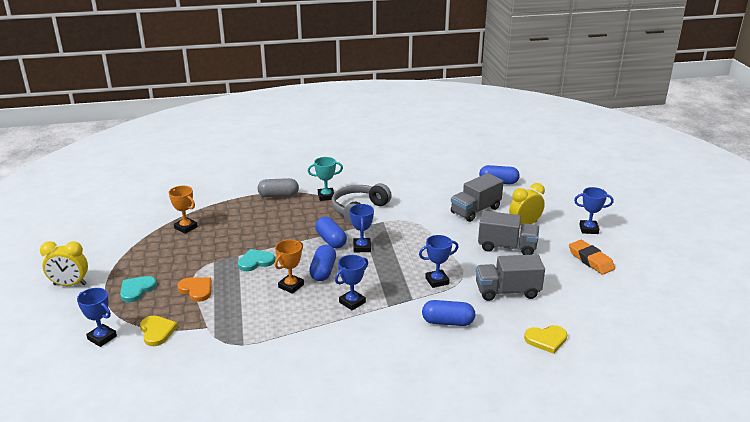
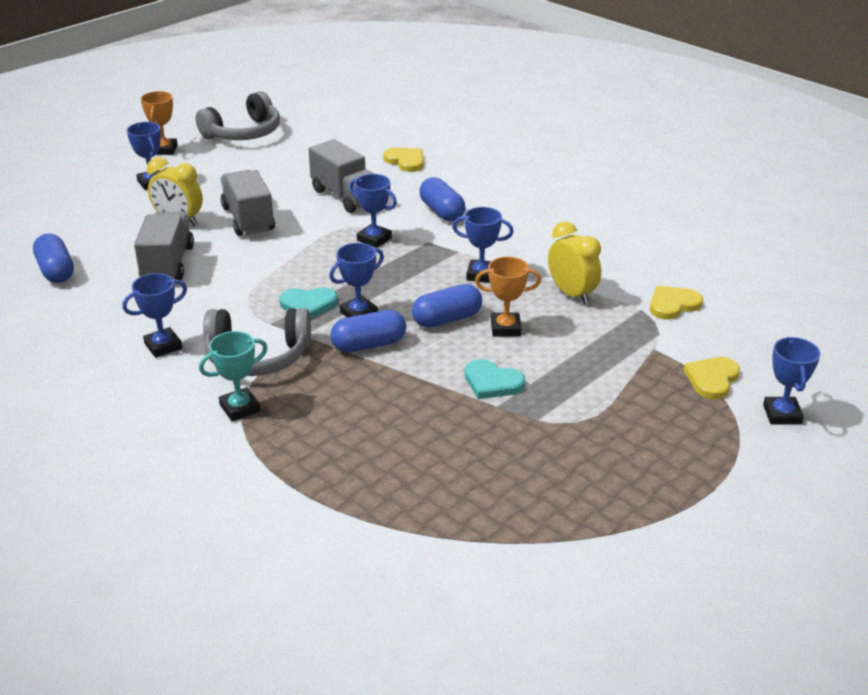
camera: 125 degrees left, 5 degrees up
(70, 284) = (762, 527): yellow clock -> yellow clock (571, 294)
(137, 290) = (679, 450): turquoise heart -> turquoise heart (308, 304)
(186, 227) = (491, 508): orange trophy -> orange trophy (164, 150)
(196, 290) = (609, 397): orange heart -> none
(230, 361) = (673, 305): none -> yellow heart
(278, 195) = (284, 462): grey capsule -> none
(326, 196) = (240, 408): turquoise trophy -> turquoise trophy turned 75 degrees counterclockwise
(331, 240) = (369, 345): blue capsule -> blue capsule turned 45 degrees clockwise
(396, 192) = (163, 346): none -> blue trophy
(475, 210) = (167, 264): grey truck -> grey truck turned 105 degrees counterclockwise
(590, 260) = (228, 169): orange eraser -> none
(654, 284) = (244, 133): none -> grey headphones

